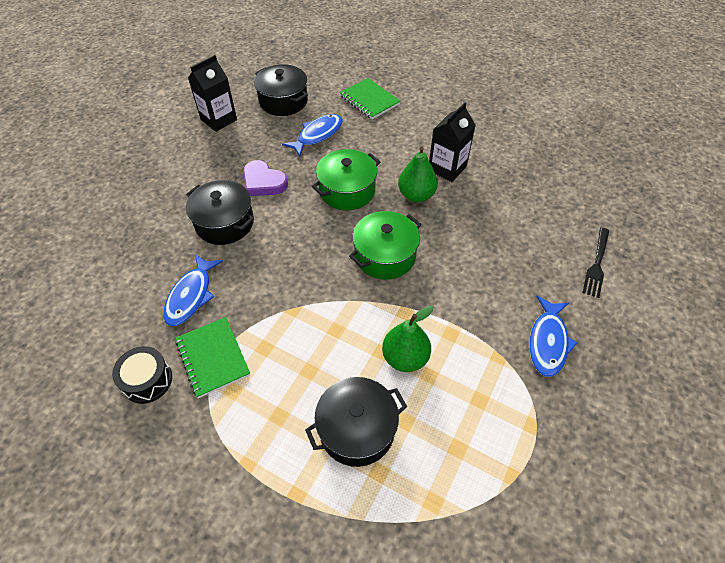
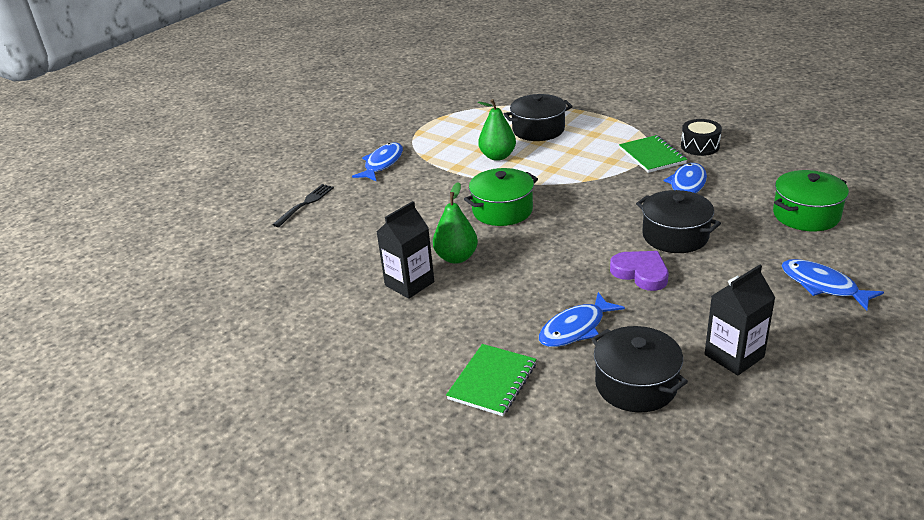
camera: 170 degrees left, 20 degrees down
(130, 173) = (823, 285): none -> blue fish
(347, 190) = (537, 263): green pot -> green pot (806, 215)
(369, 100) = (492, 381): green notebook -> green notebook turned 60 degrees clockwise

